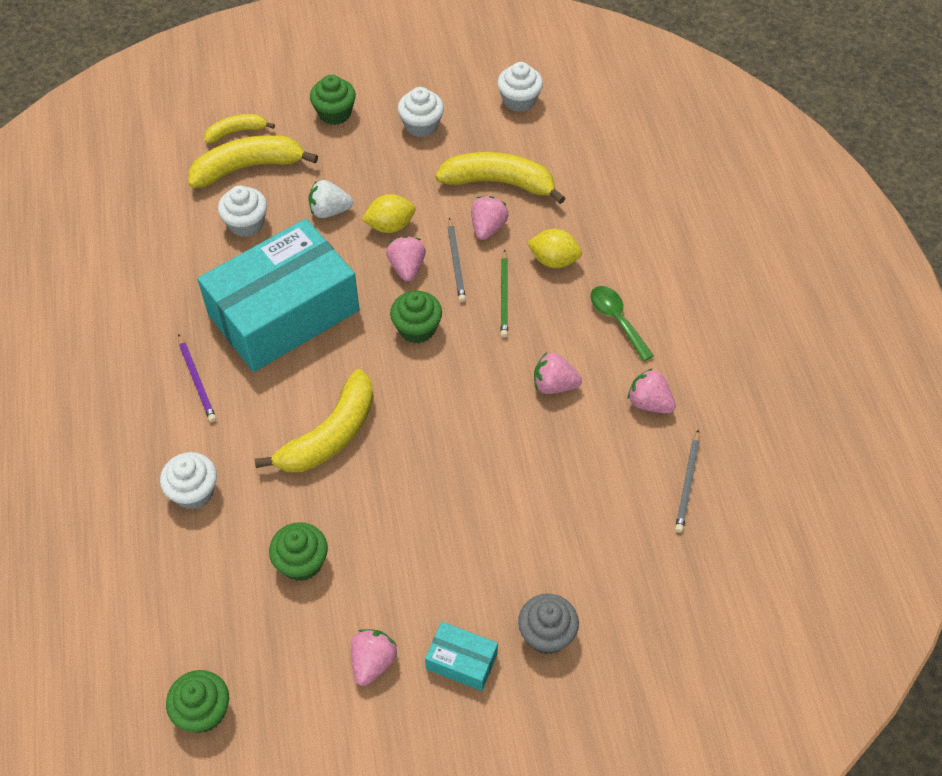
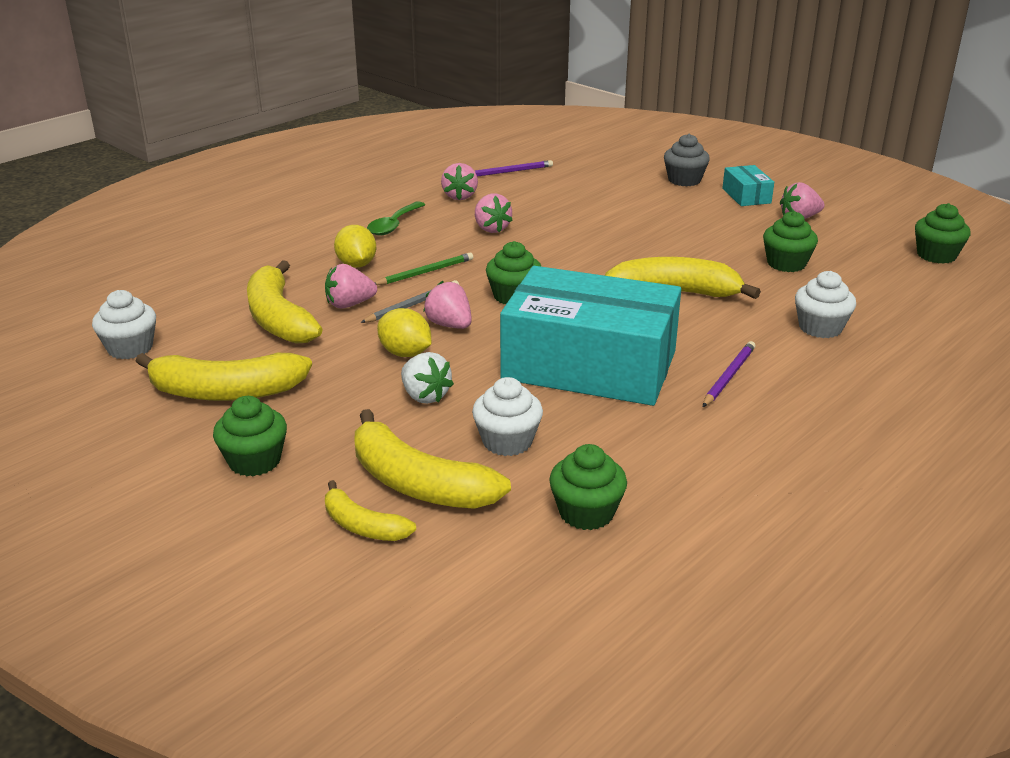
camera: 125 degrees left, 25 degrees down
(154, 221) = (586, 512): none -> green cupcake
(407, 268) = (449, 325): pink strawberry -> pink strawberry turned 90 degrees clockwise
(421, 125) = (225, 392): white cupcake -> yellow banana
(688, 483) = (510, 171): grey pencil -> purple pencil

